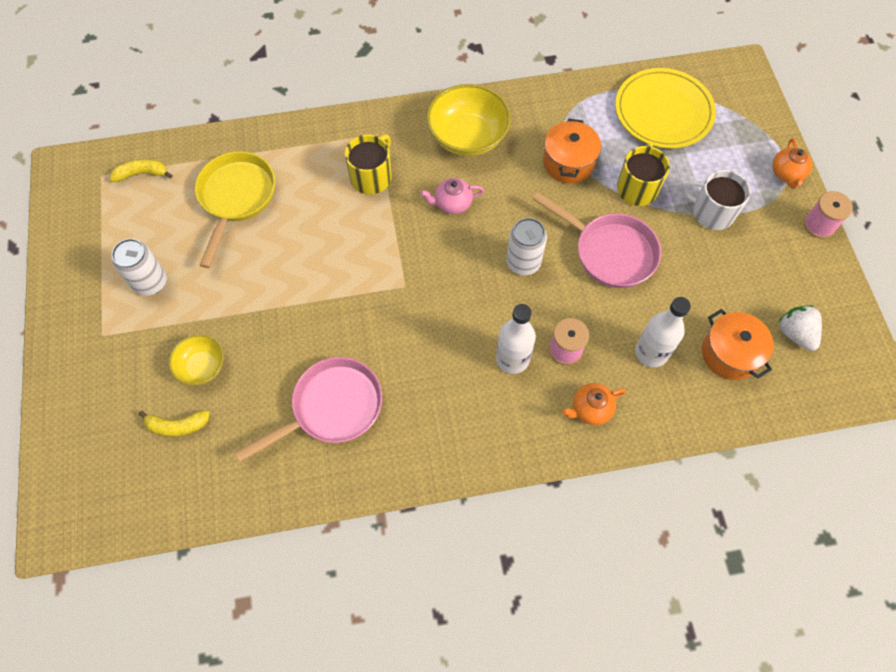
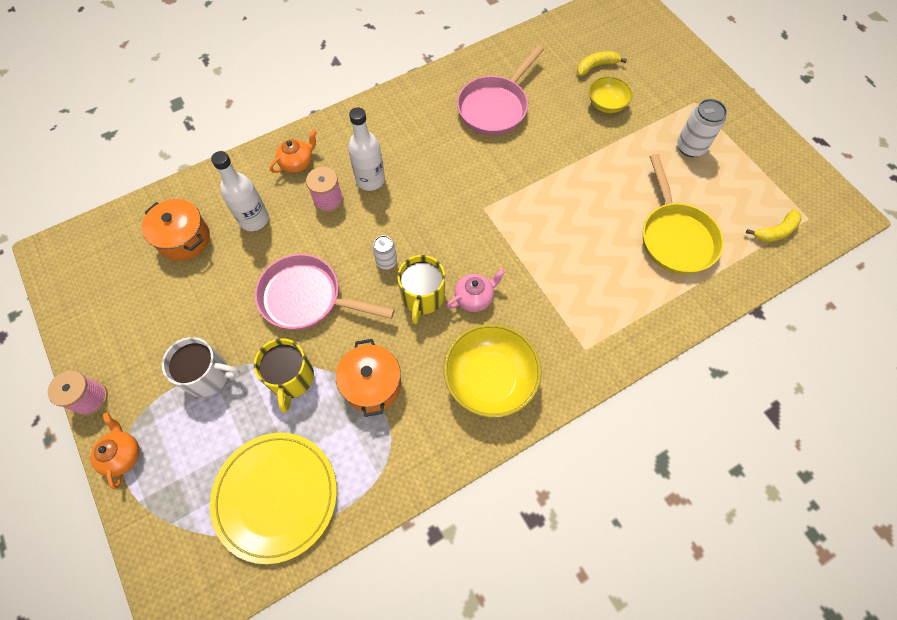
camera: 160 degrees right, 0 degrees up
(372, 177) = (565, 300): yellow mug -> yellow mug (422, 297)
(523, 262) = (386, 261): white can -> white can, size x0.63
(795, 333) = (123, 275): white strawberry -> none

